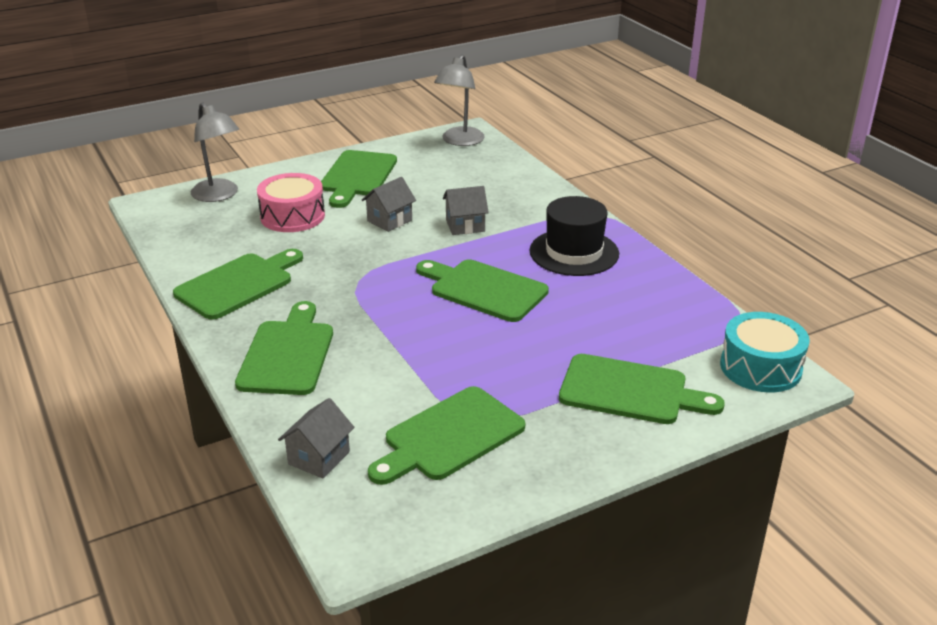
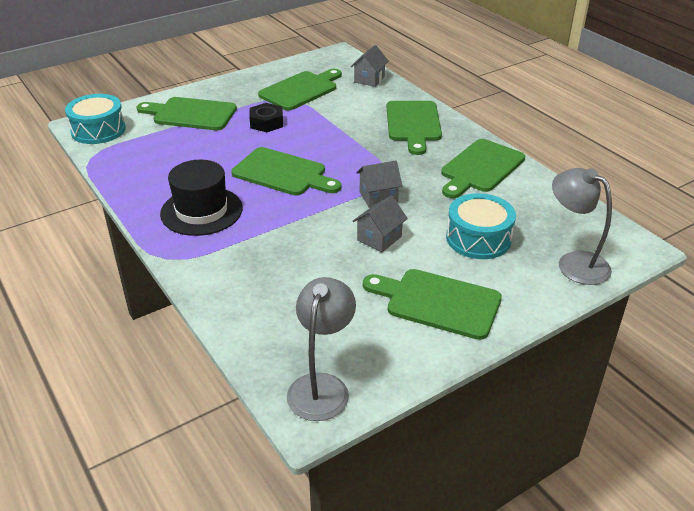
camera: 175 degrees right, 5 degrees up
(292, 216) = (478, 238): pink drum -> turquoise drum
(357, 176) = (437, 302): green cutting board -> green cutting board turned 75 degrees counterclockwise
(465, 226) = (303, 236): grey house -> grey house (378, 197)
(508, 368) = (266, 123): none -> black nut

